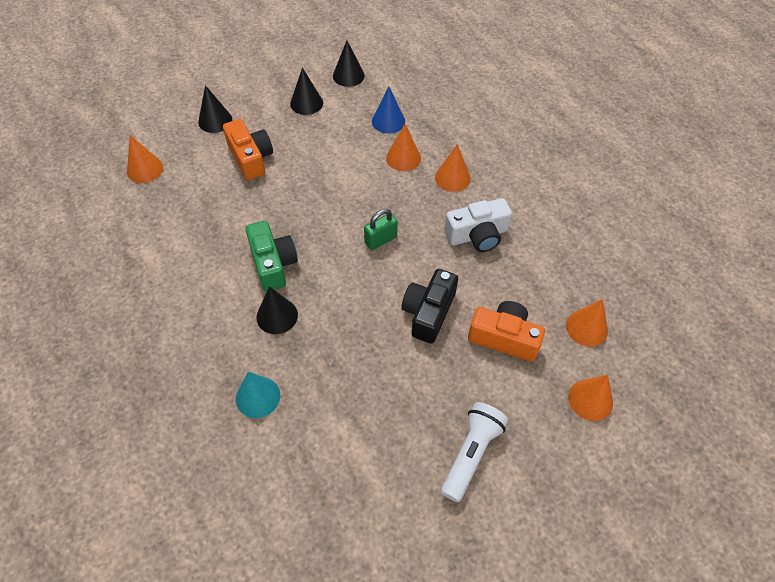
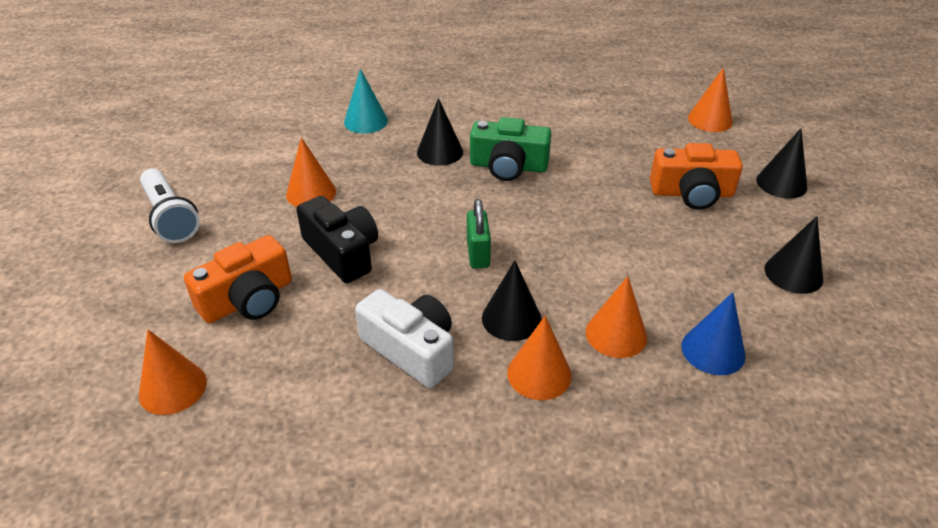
camera: 120 degrees right, 15 degrees down
(348, 76) = (858, 345): black cone -> black cone (511, 318)
(477, 235) = (411, 349): white camera -> white camera turned 120 degrees clockwise
(590, 400) = (100, 334): orange cone -> orange cone (311, 193)

